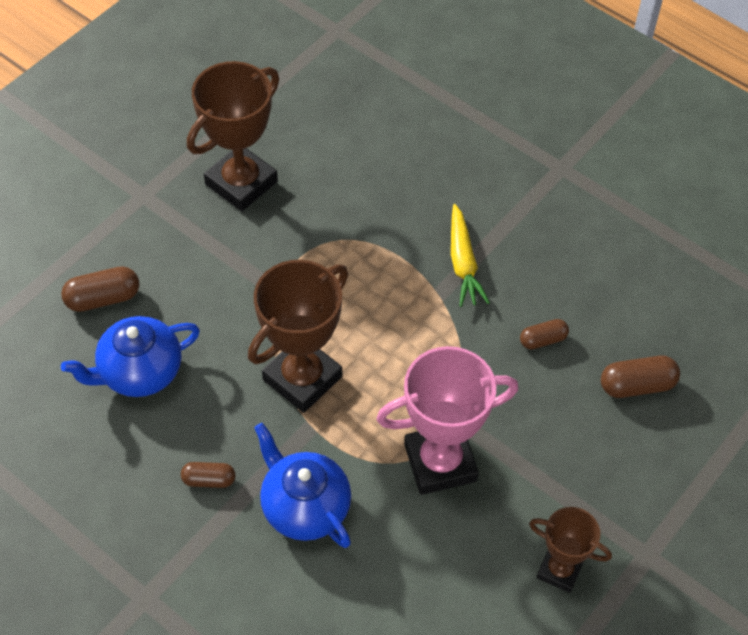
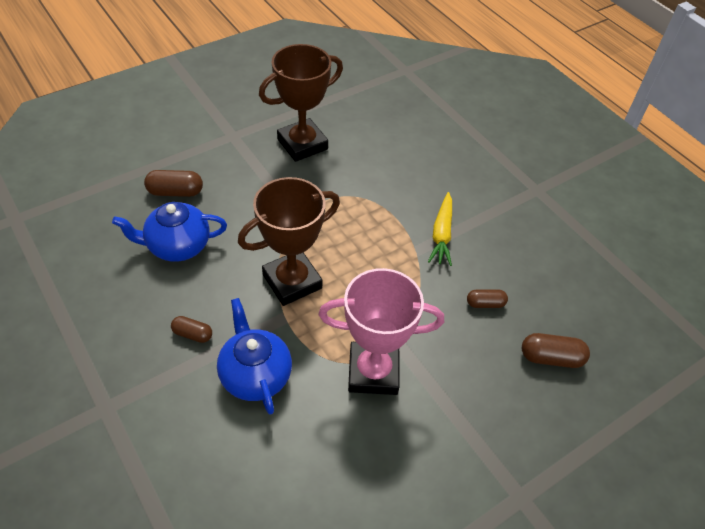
camera: 15 degrees right, 5 degrees down
(559, 570) = (442, 487): brown trophy -> none

